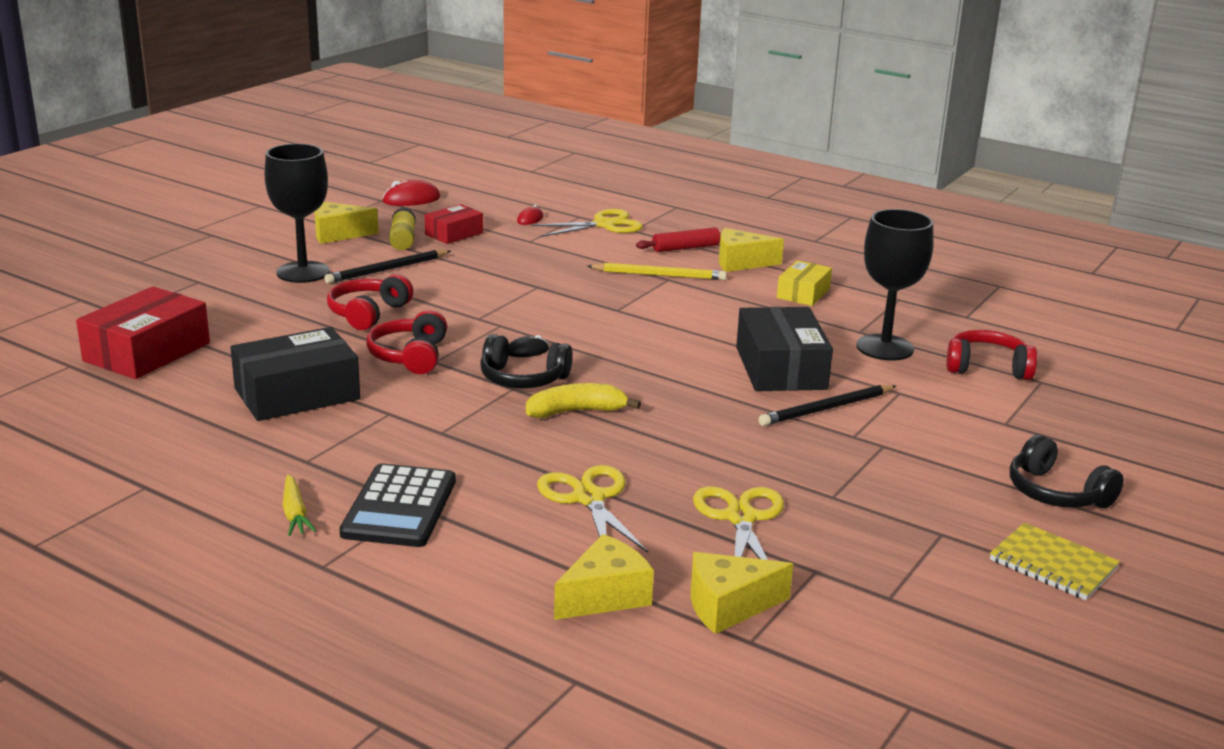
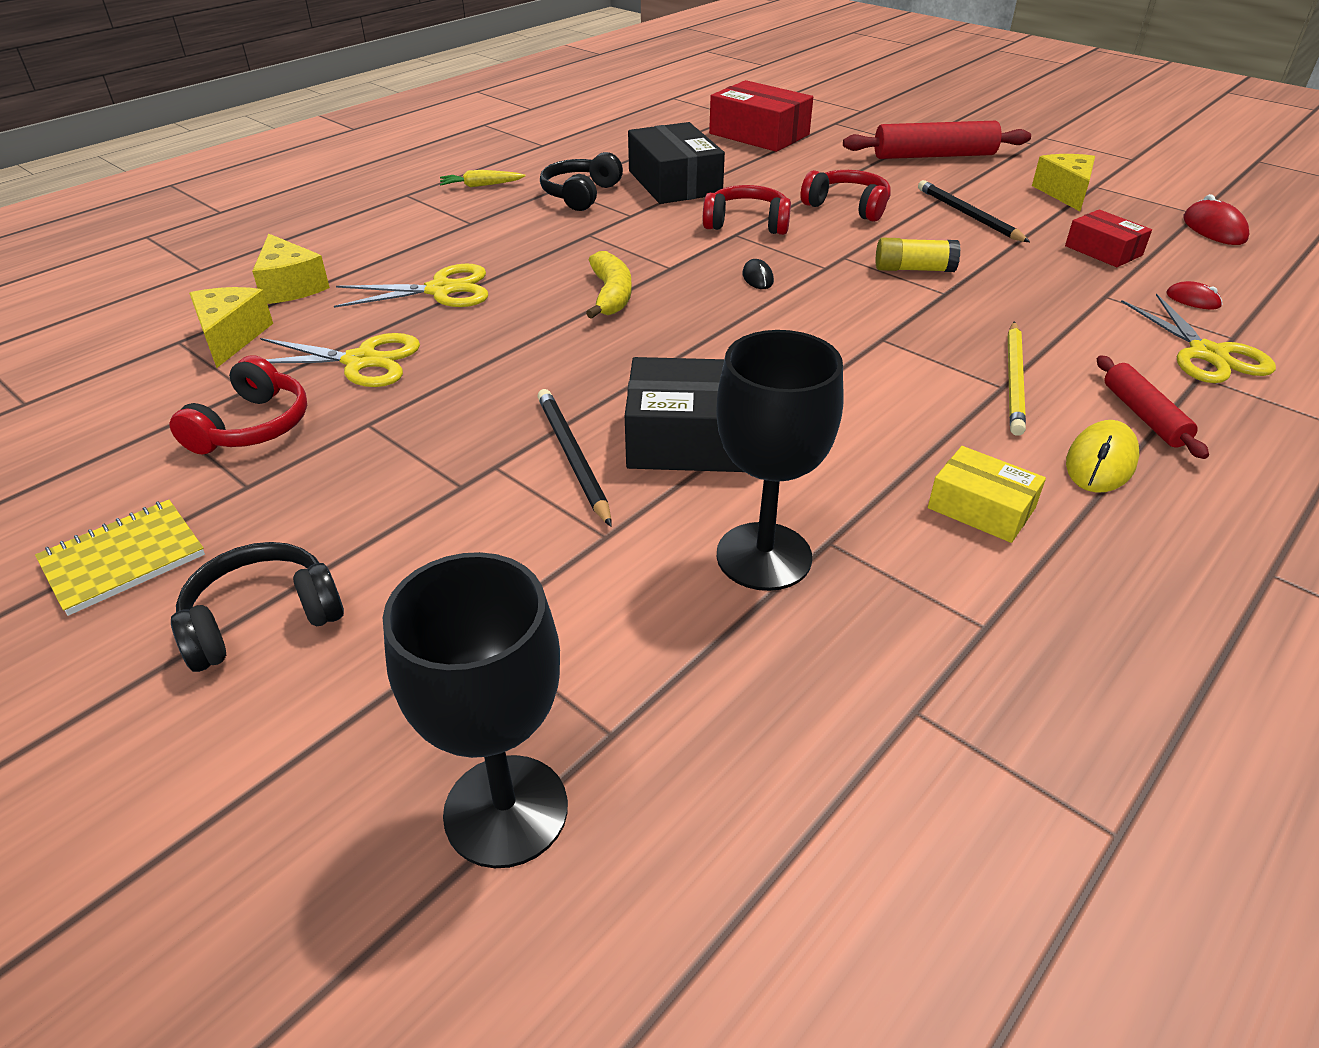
camera: 100 degrees right, 15 degrees up
(238, 274) = (934, 156): none -> red rolling pin
(303, 272) = (947, 180): black goblet -> black goblet (506, 810)
(399, 507) = (470, 217): black calculator -> none
(402, 240) = (1065, 223): yellow glue stick -> yellow glue stick (913, 269)
(523, 379) = (690, 273): black headphones -> black headphones (581, 195)
(741, 263) = (1100, 462): yellow cheese -> yellow mouse
(987, 367) = (677, 669): red headphones -> red headphones (252, 426)

